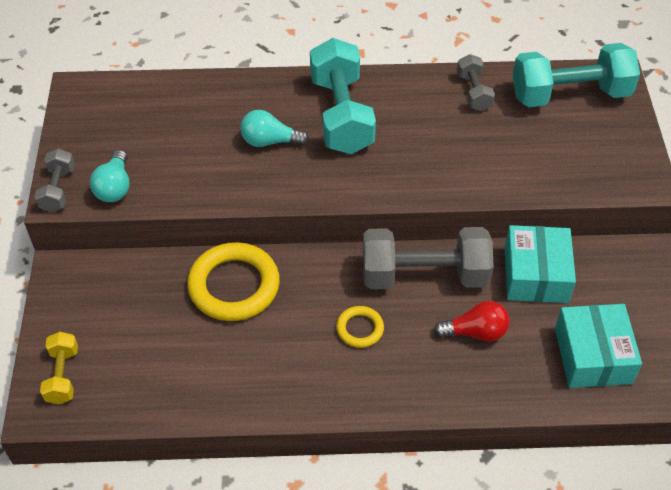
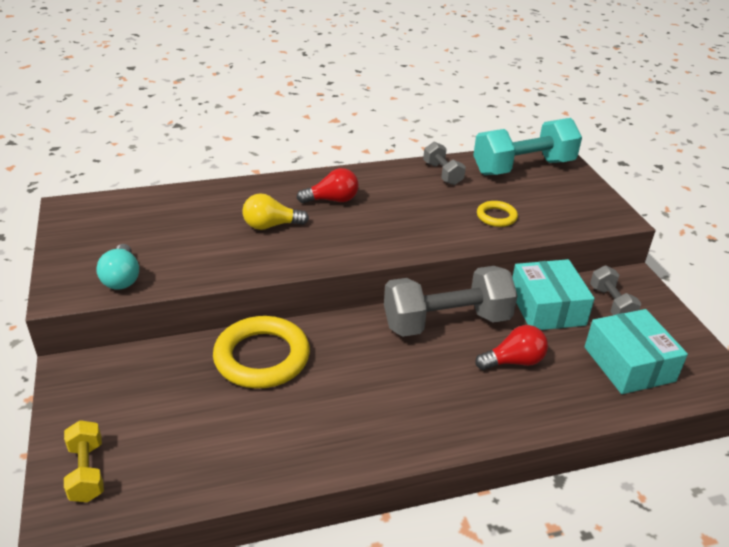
camera: 15 degrees left, 15 degrees down
(58, 189) = (60, 287): grey dumbbell -> grey dumbbell (611, 303)
(270, 141) = (271, 225): turquoise light bulb -> yellow light bulb
(341, 115) = (332, 200): turquoise dumbbell -> red light bulb
(360, 329) = (401, 375): yellow ring -> yellow ring (496, 217)

